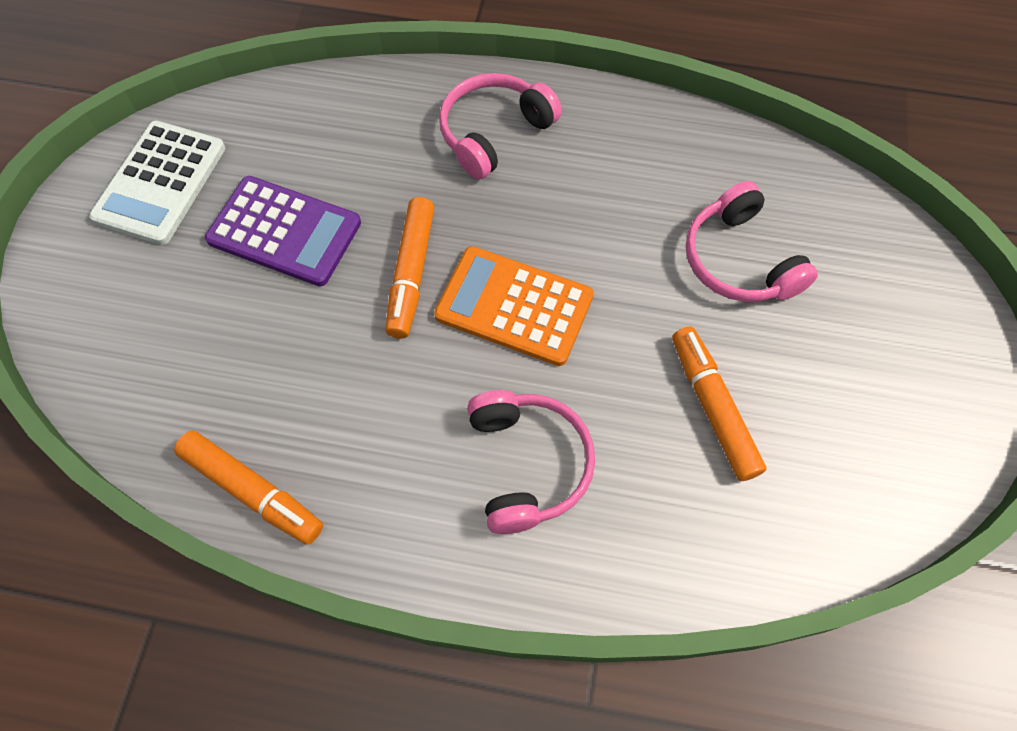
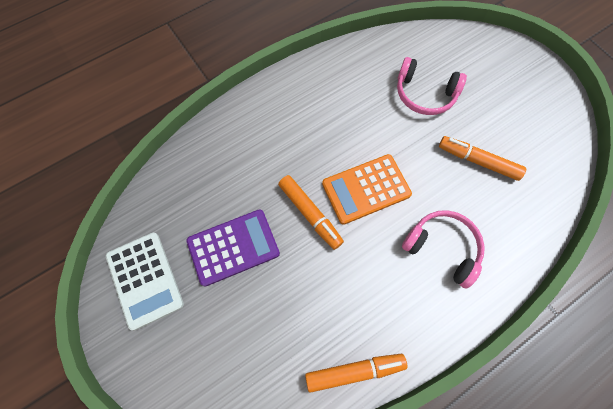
camera: 45 degrees left, 5 degrees up
(494, 133) = (274, 121): pink headphones -> none

